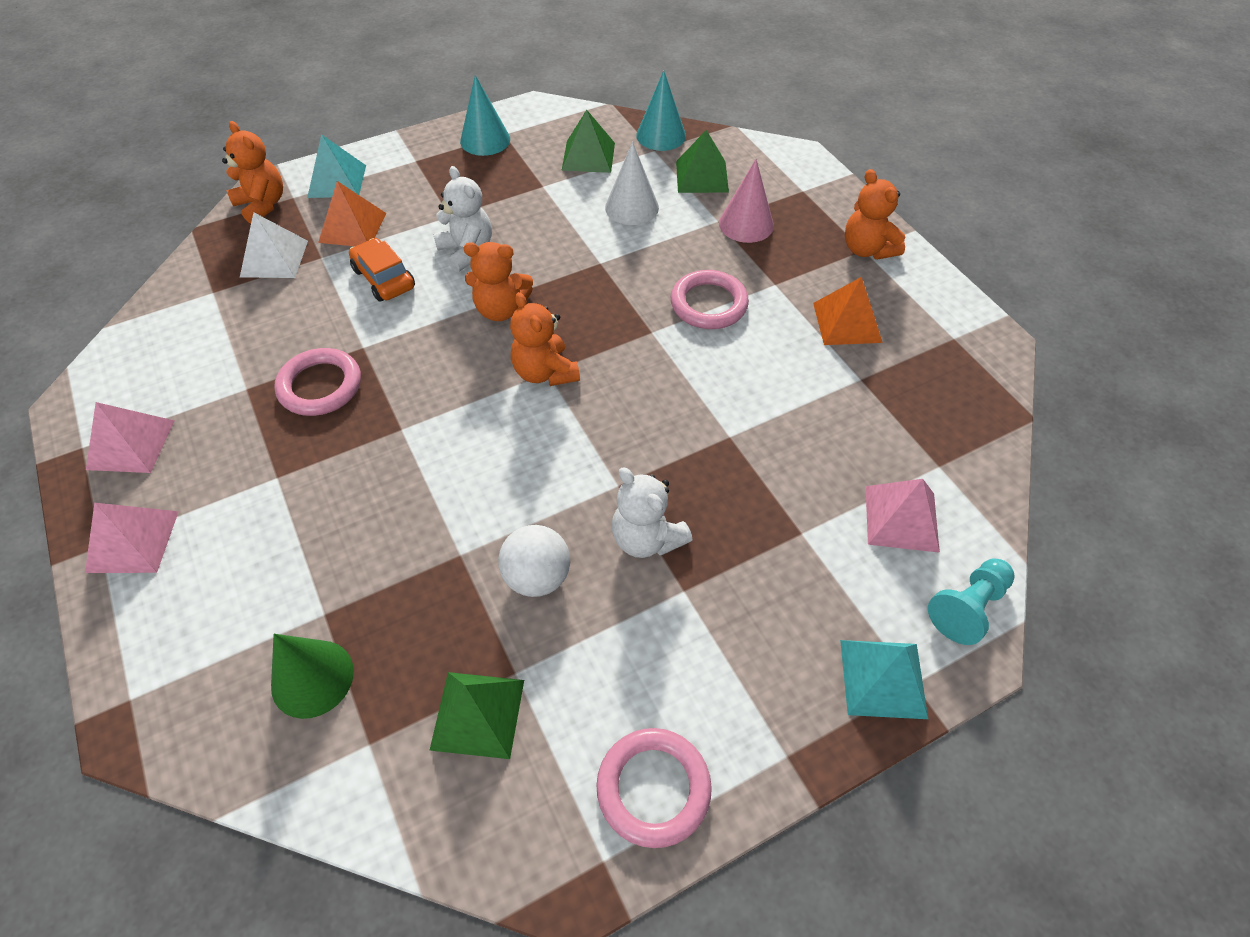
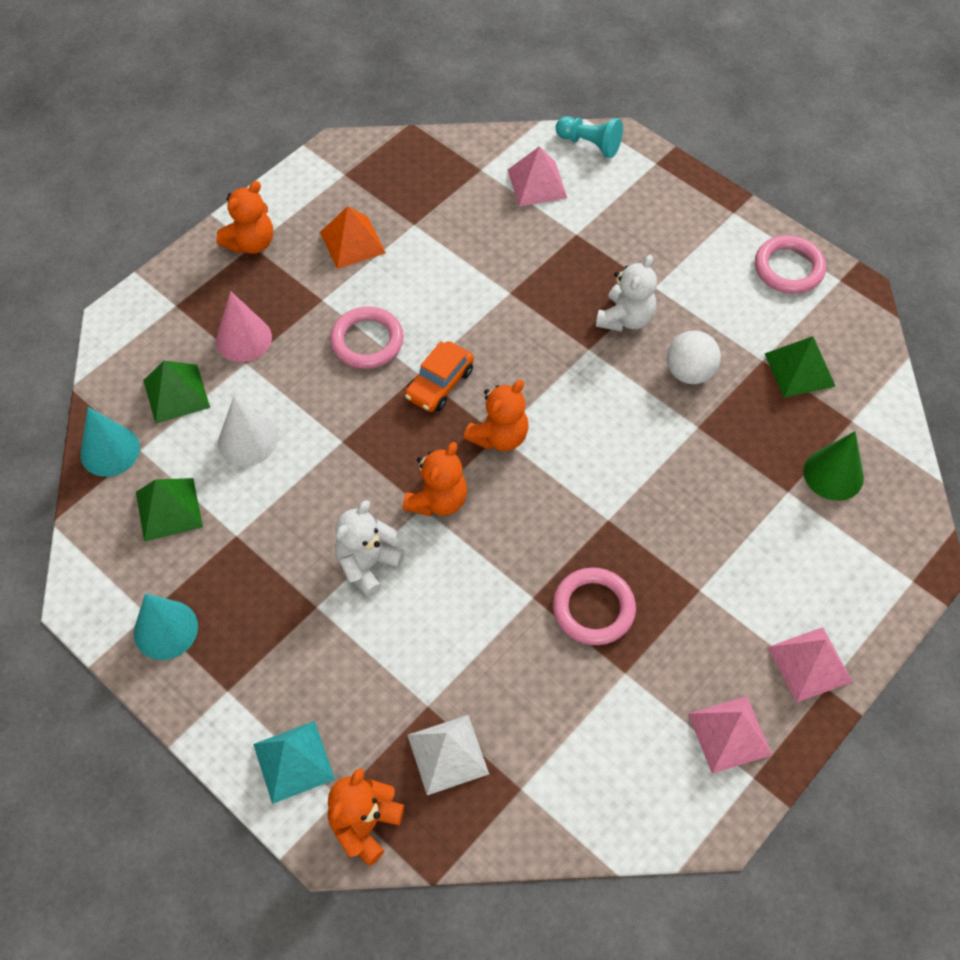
camera: 110 degrees left, 5 degrees up
(352, 227) = (369, 698): orange pyramid -> none
(384, 278) = (436, 624): orange car -> orange car (439, 384)
(501, 309) = (437, 500): orange teddy bear -> orange teddy bear turned 45 degrees clockwise
(883, 678) = (660, 177): turquoise pyramid -> none

